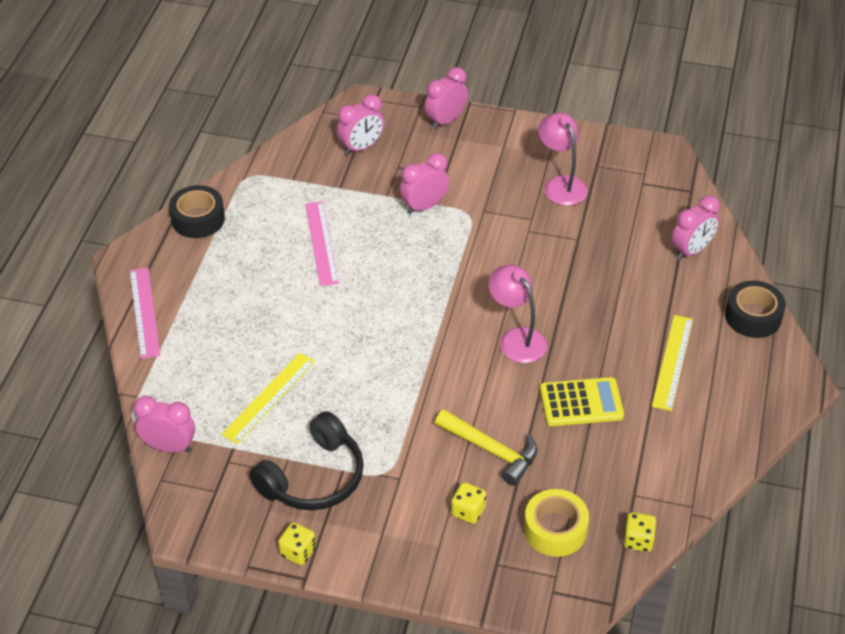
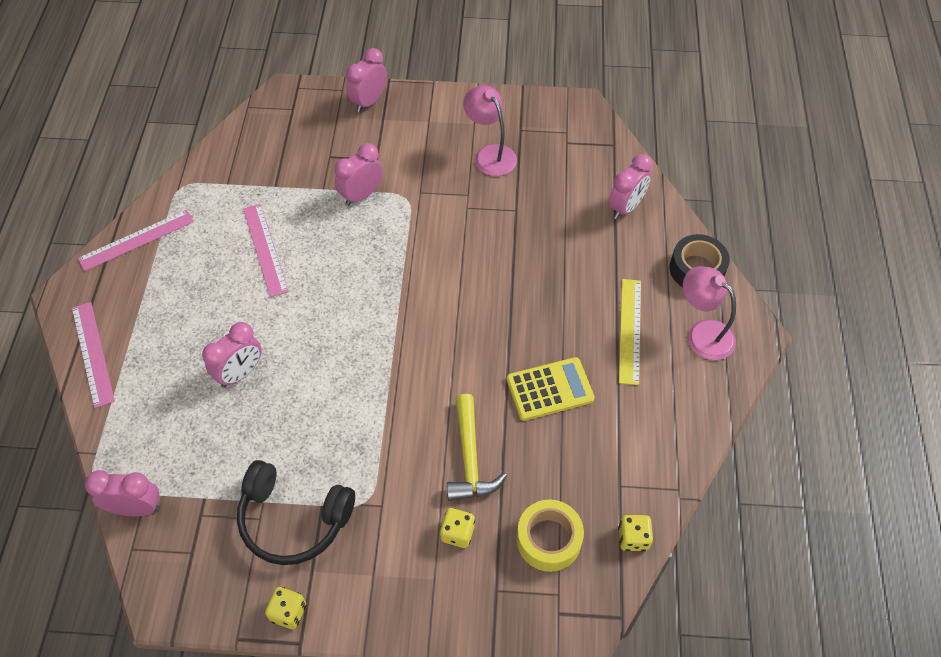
camera: 10 degrees left, 10 degrees up
(198, 219) = (136, 240): black tape -> pink ruler
(269, 397) = (234, 433): yellow ruler -> none
(314, 478) = (293, 520): black headphones -> black headphones turned 75 degrees clockwise
(361, 147) = (290, 140): pink clock -> pink clock (240, 373)
(491, 450) = (470, 458): yellow hammer -> yellow hammer turned 60 degrees clockwise
(516, 338) = (474, 327): pink lamp -> pink lamp (702, 333)

